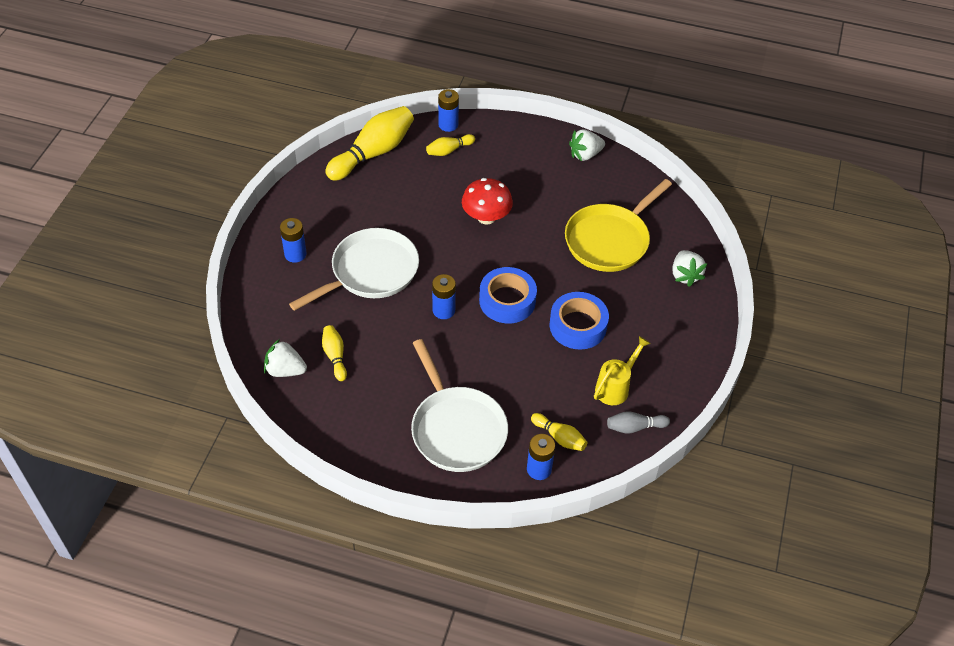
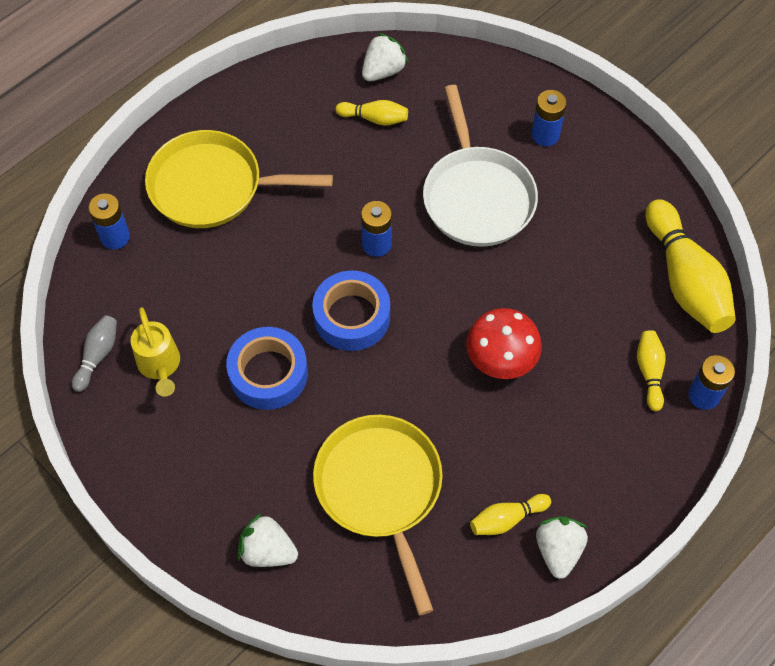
camera: 120 degrees right, 10 degrees up
(456, 429) = (213, 186): white pan -> yellow pan
(559, 437) = (137, 275): yellow bowling pin -> yellow bowling pin (507, 519)

